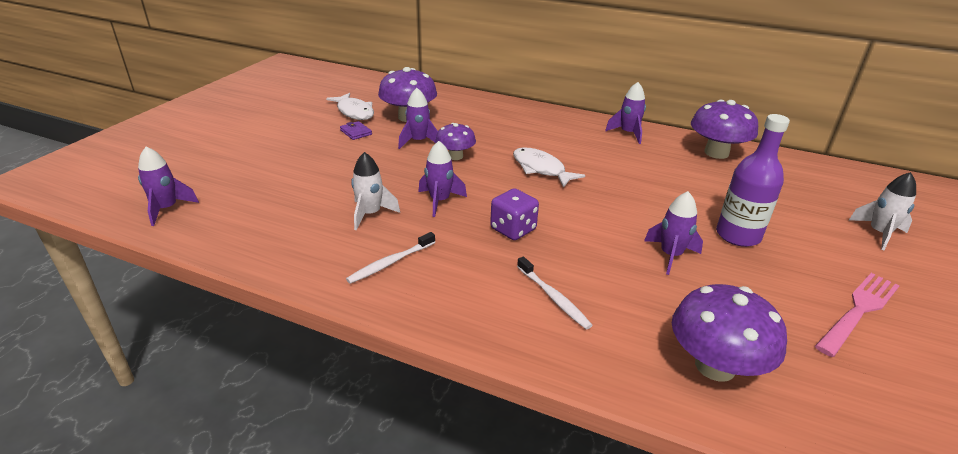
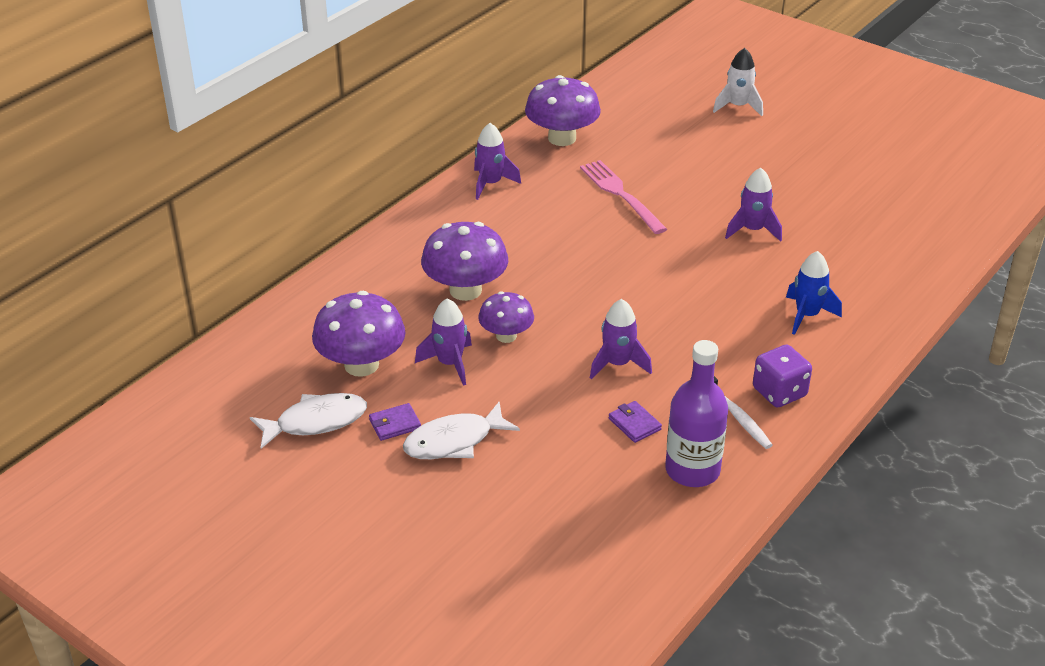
camera: 75 degrees left, 5 degrees up
(167, 209) = (577, 620): purple rocket -> none
(370, 214) = (634, 424): white rocket -> purple wallet
(513, 229) = (689, 318): purple dice -> purple dice (779, 392)
(541, 169) = (562, 272): white fish -> white fish (454, 441)
(553, 297) = (807, 315): white toothbrush -> blue rocket
(715, 366) = (897, 253): purple mushroom -> purple mushroom (465, 290)
(738, 235) = (727, 181): purple bottle -> purple bottle (692, 470)
(858, 311) = (840, 162): pink fork -> pink fork (621, 195)

